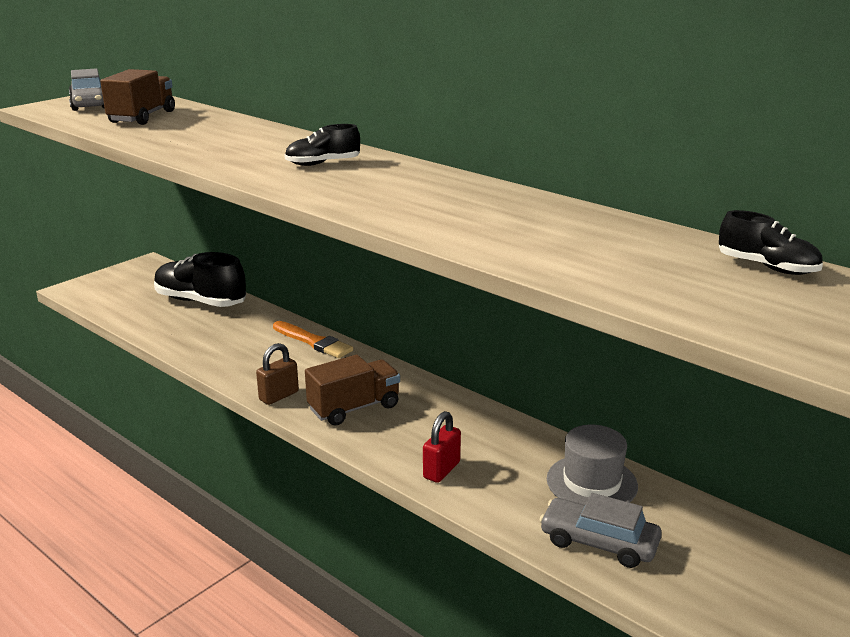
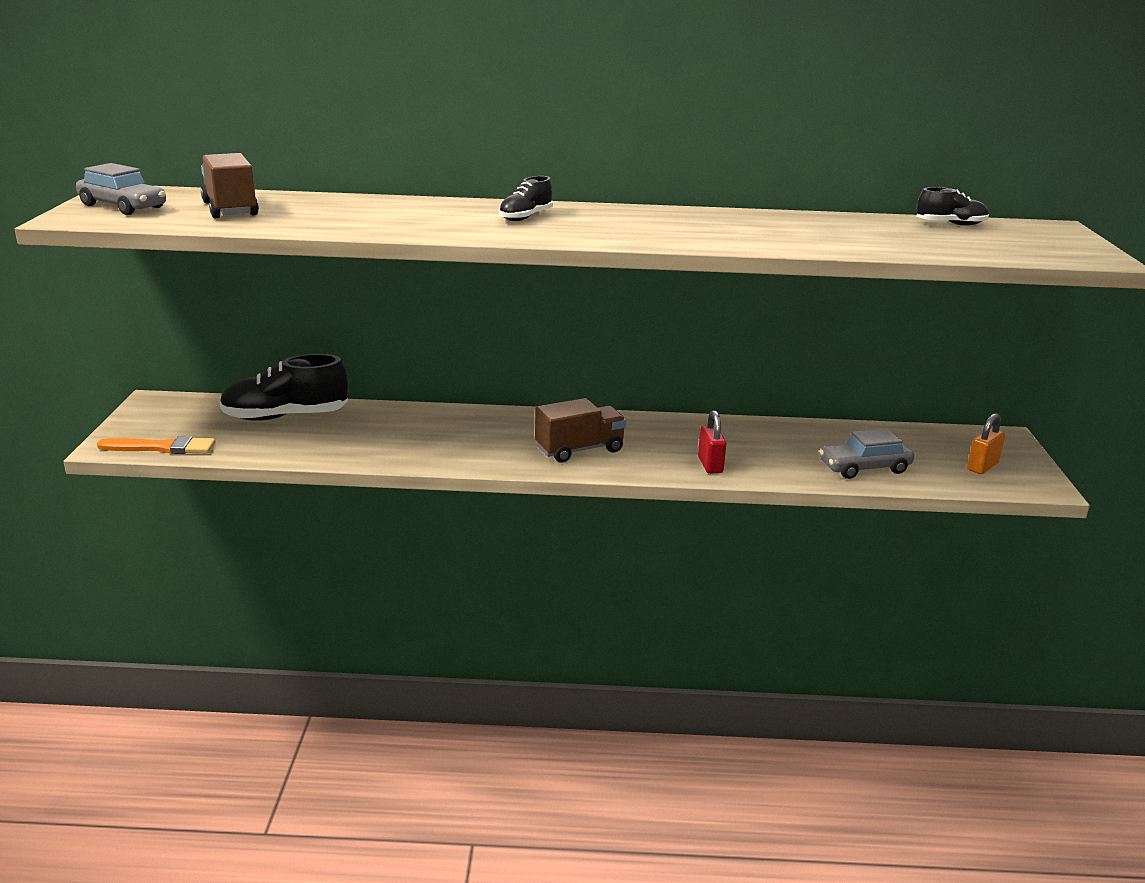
camera: 40 degrees left, 0 degrees up
(279, 396) = (505, 462): brown padlock -> none
(313, 342) = (458, 416): orange brush -> orange brush (162, 447)
(354, 408) = (579, 449): brown truck -> brown truck turned 45 degrees clockwise
(591, 482) = (808, 438): grey hat -> none
(754, 607) = (982, 467): none -> orange padlock

